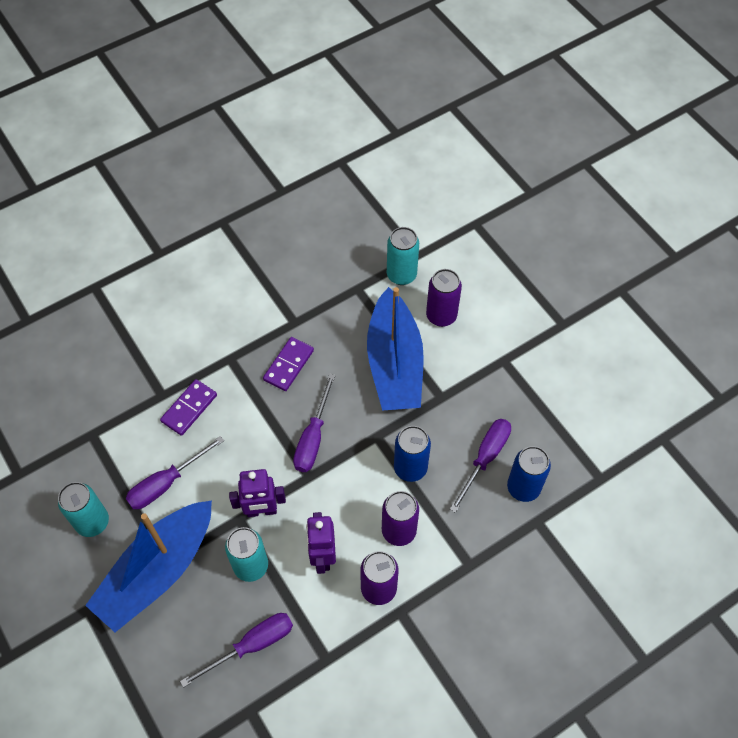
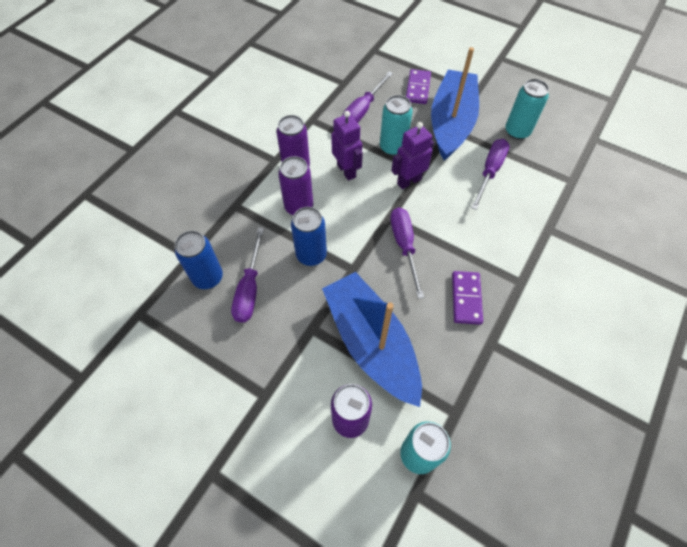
camera: 155 degrees right, 0 degrees up
(189, 408) = (518, 228): purple domino -> purple domino (418, 88)

